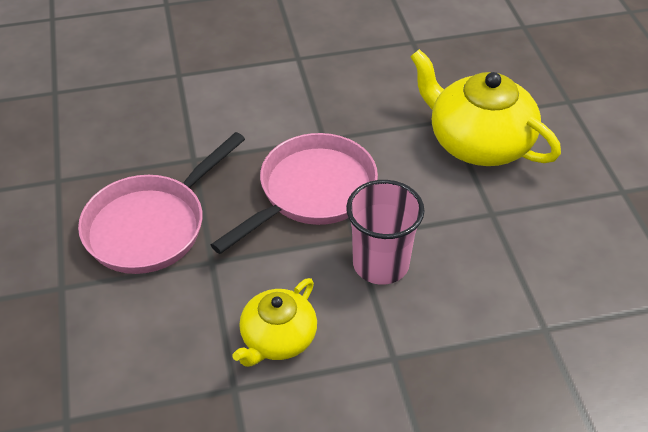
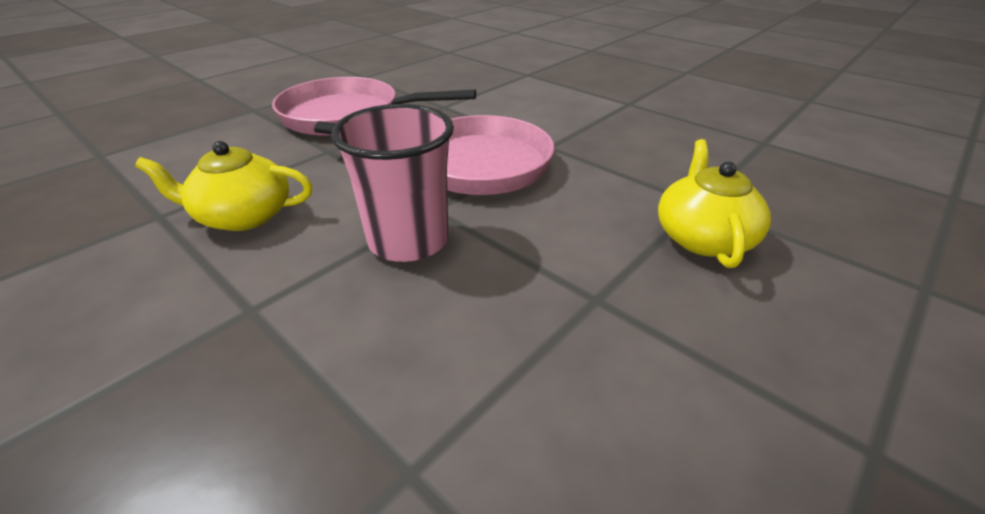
camera: 55 degrees right, 10 degrees down
(478, 142) = (702, 237): yellow teapot -> yellow teapot, size x0.60

